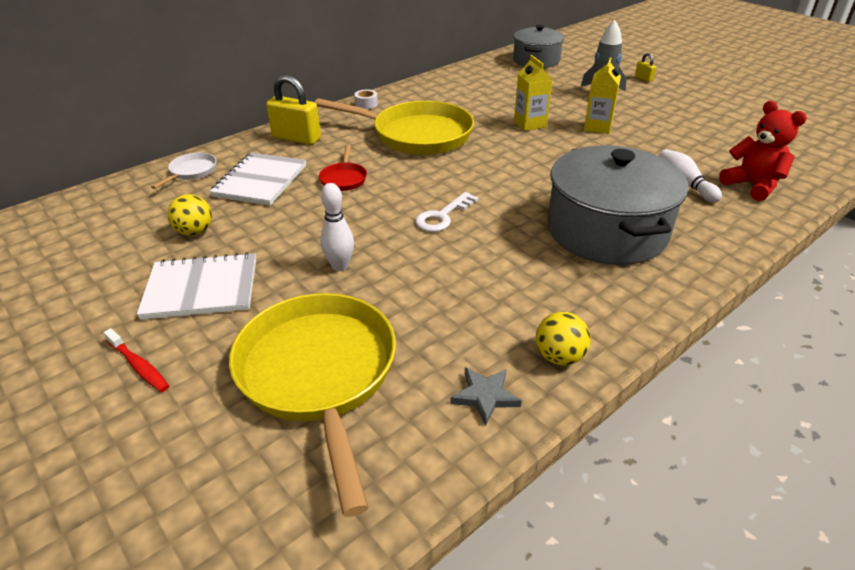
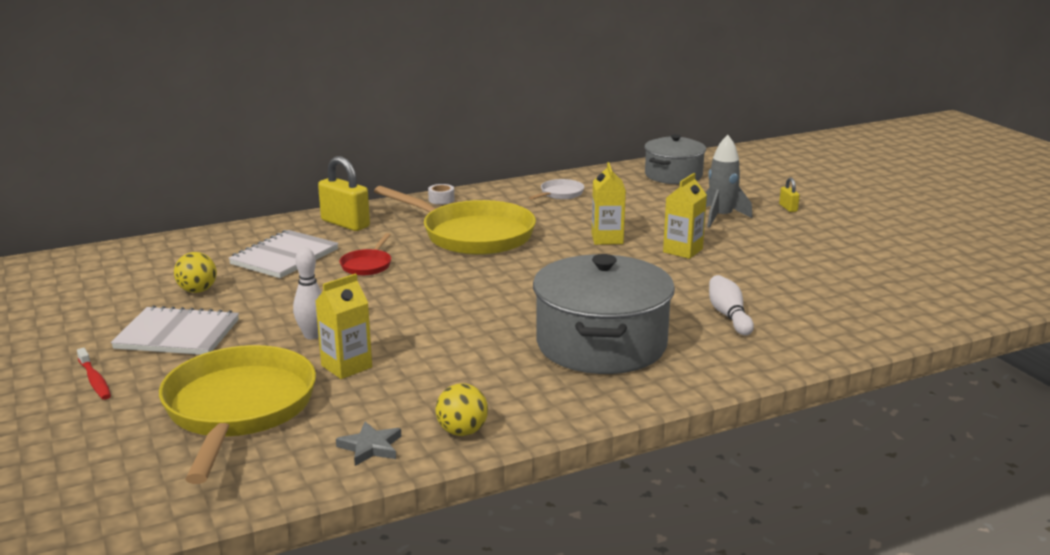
camera: 15 degrees right, 15 degrees down
(191, 172) = (224, 241): white pan -> white pan (560, 194)
(396, 297) = (346, 366): none -> yellow carton
(442, 216) = (441, 309): white key -> none
(752, 186) = (808, 327): red teddy bear -> none

